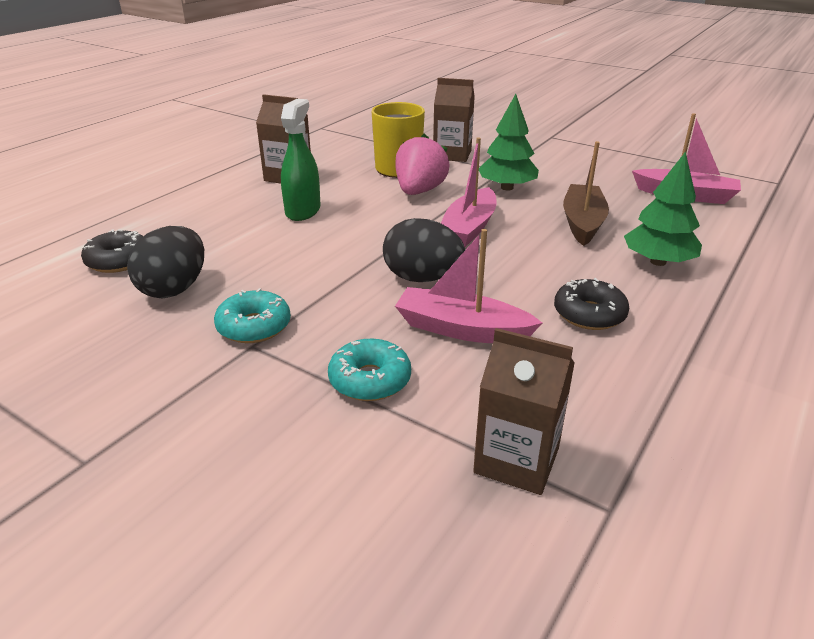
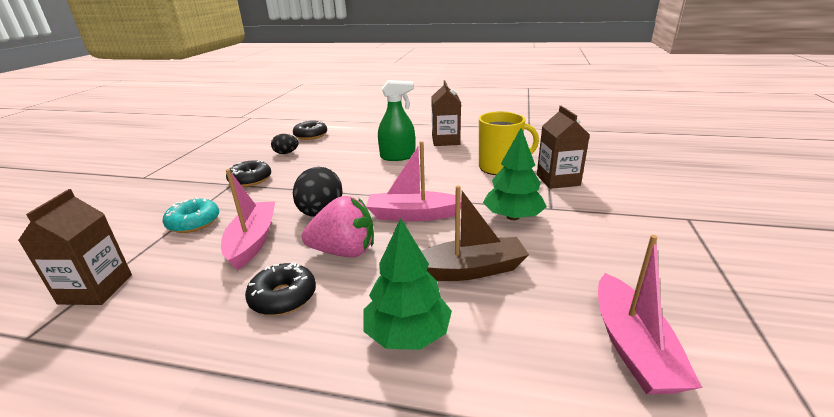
camera: 70 degrees right, 5 degrees down
(174, 288) = (286, 153): black egg -> black egg, size x0.57
(254, 326) = (250, 180): turquoise donut -> black donut
(419, 191) = (465, 183): pink strawberry -> pink strawberry (344, 251)

